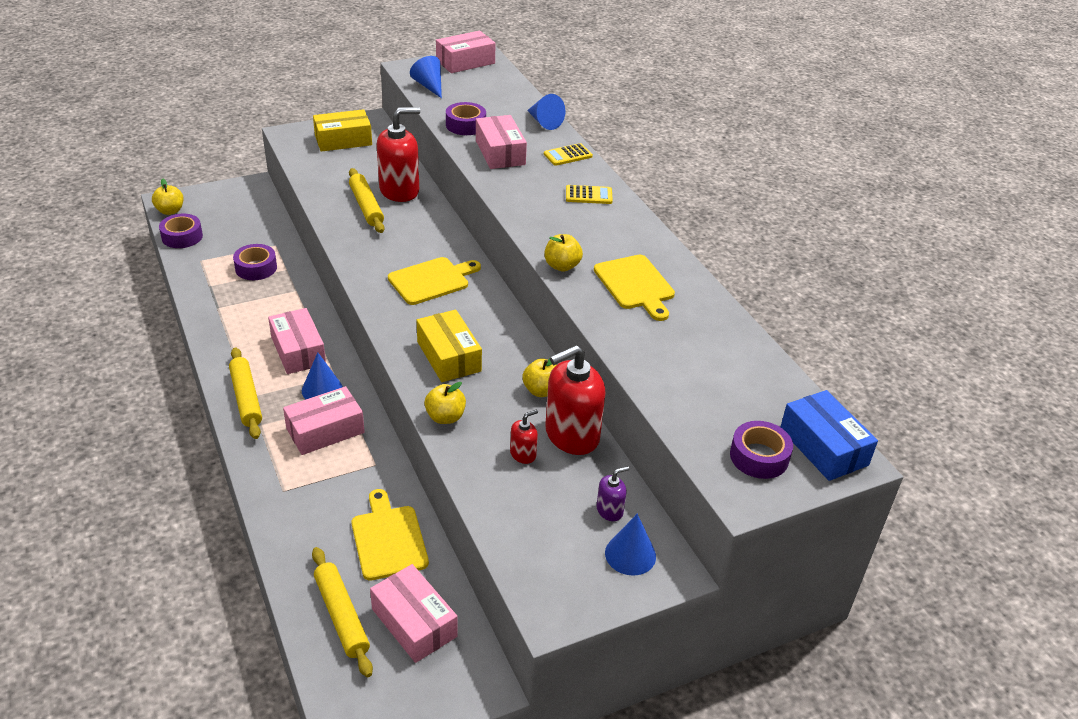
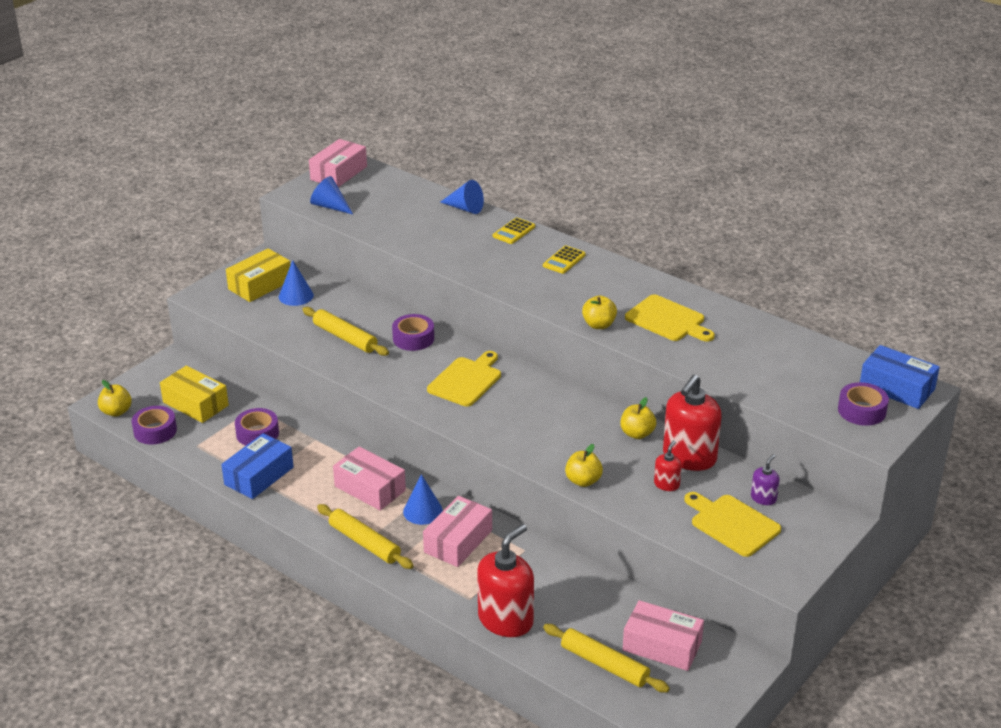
camera: 25 degrees left, 5 degrees down
(221, 304) = (259, 476): none -> blue box
(388, 539) = (587, 599): yellow cutting board -> yellow cutting board (732, 524)
(399, 190) = (360, 313): red soap dispenser -> red soap dispenser (506, 619)
(448, 356) = (540, 435): yellow box -> yellow box (195, 404)
(465, 125) = (400, 232): purple tape -> purple tape (413, 338)
(500, 152) = (455, 247): pink box -> none
(588, 195) = (564, 260): yellow calculator -> yellow calculator turned 150 degrees clockwise
(630, 554) = (803, 521): blue cone -> blue cone (296, 296)

